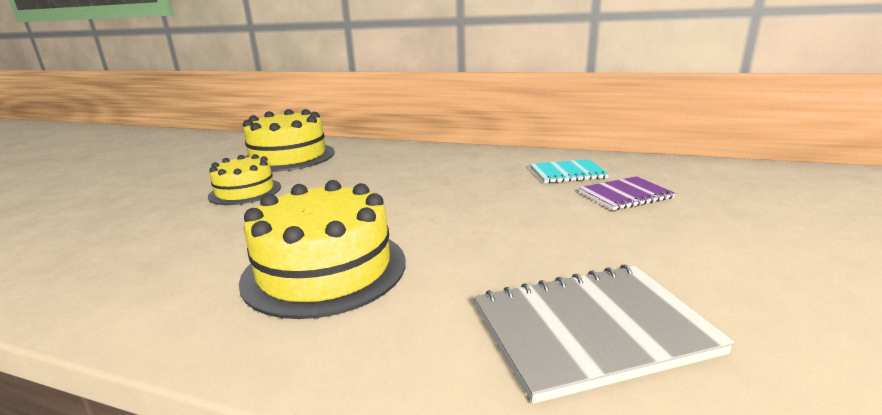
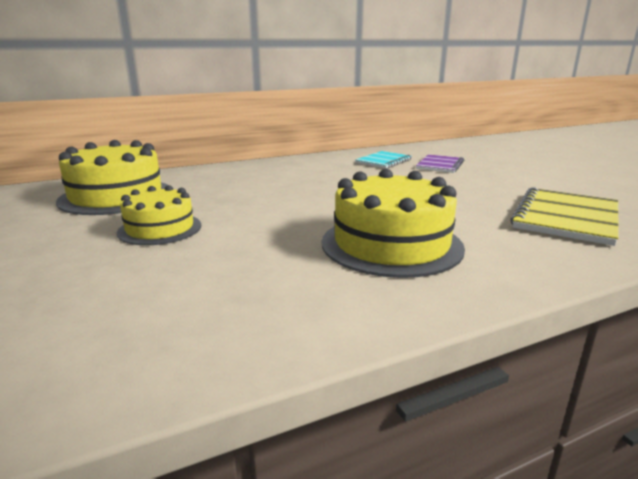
camera: 45 degrees left, 0 degrees up
(591, 330) = (566, 218): grey notebook -> yellow notebook

